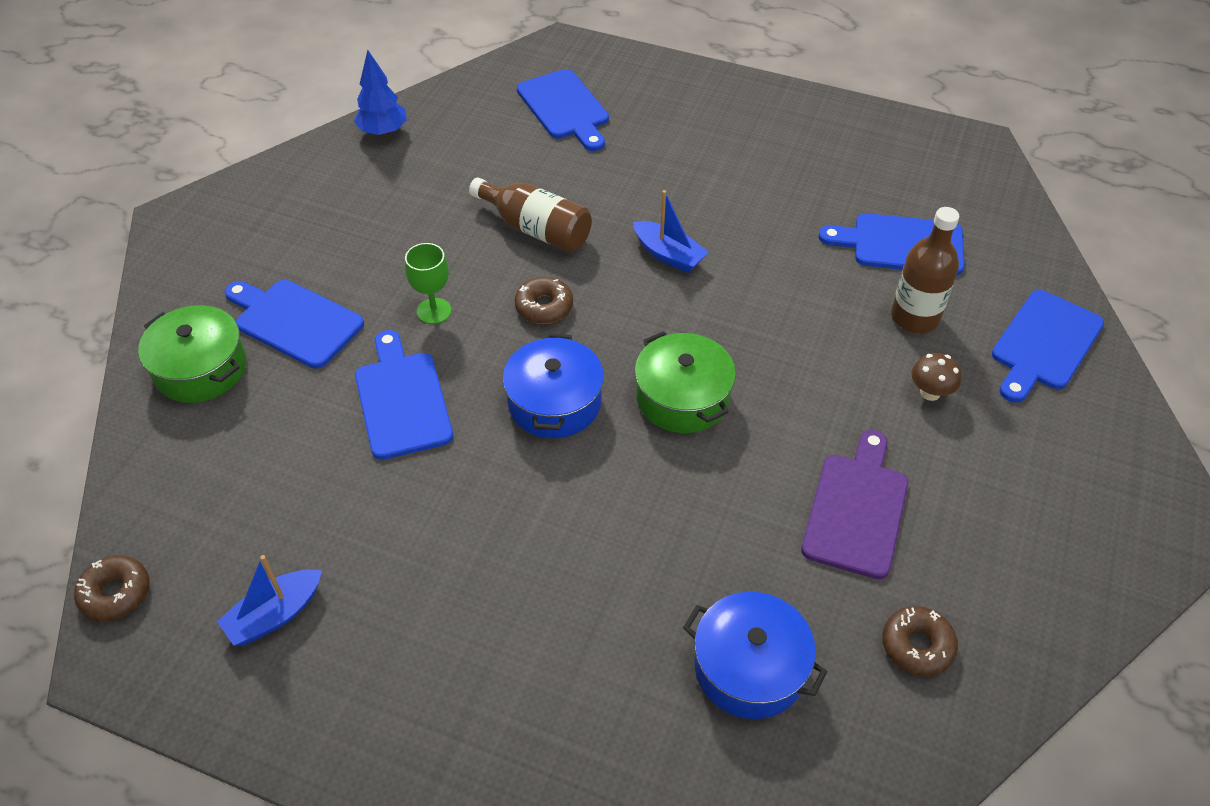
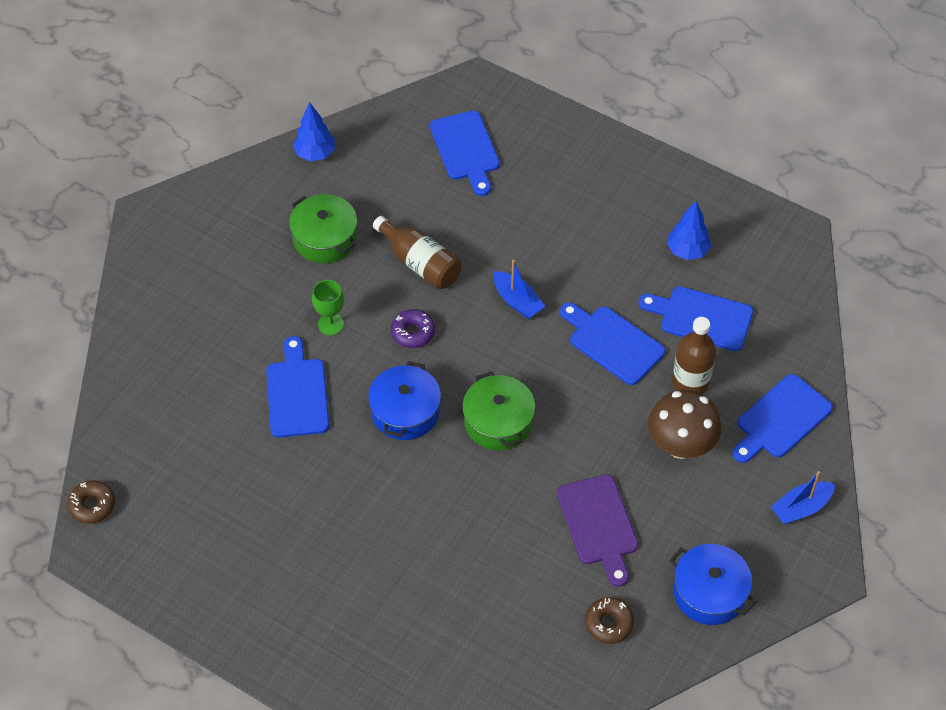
camera: 10 degrees right, 5 degrees up
(200, 368) = (157, 347): green pot -> green pot (325, 238)
(275, 615) = (193, 536): blue boat -> blue boat (801, 508)
(294, 321) = (228, 318): blue cutting board -> blue cutting board (613, 343)
(544, 307) = (413, 332): brown donut -> purple donut
(749, 667) = (494, 619): blue pot -> blue pot (709, 593)
(857, 509) = (598, 525): purple cutting board -> purple cutting board turned 135 degrees clockwise
(858, 177) = (687, 251): none -> blue tree
(930, 392) = (680, 445): brown mushroom -> brown mushroom, size x2.02

